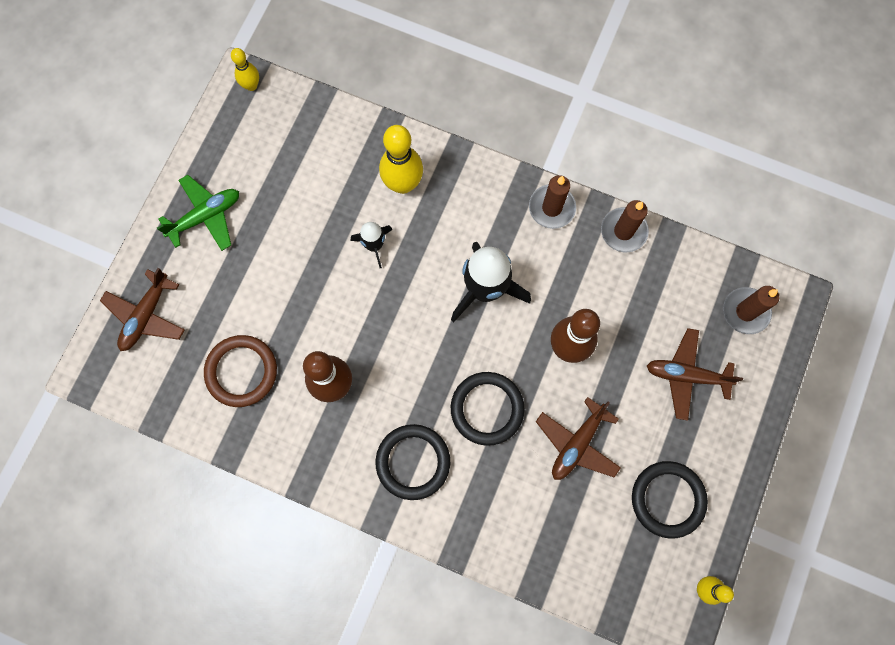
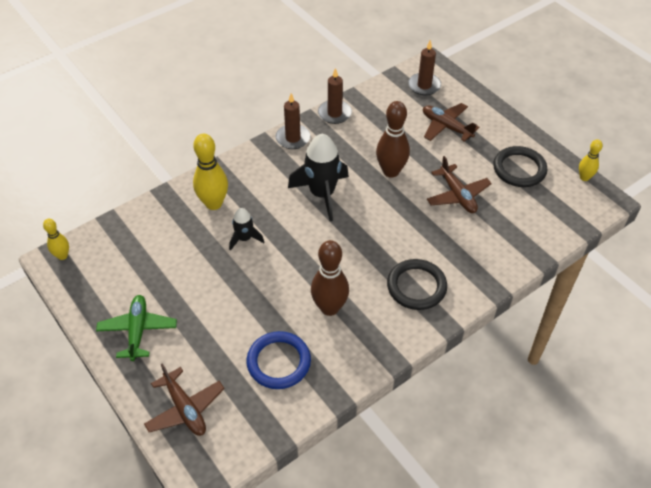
camera: 60 degrees left, 25 degrees down
(241, 371) = (278, 362): brown ring -> blue ring
(487, 409) = (405, 230): black ring -> none
(686, 375) = (446, 127): brown plane -> brown plane turned 90 degrees clockwise

